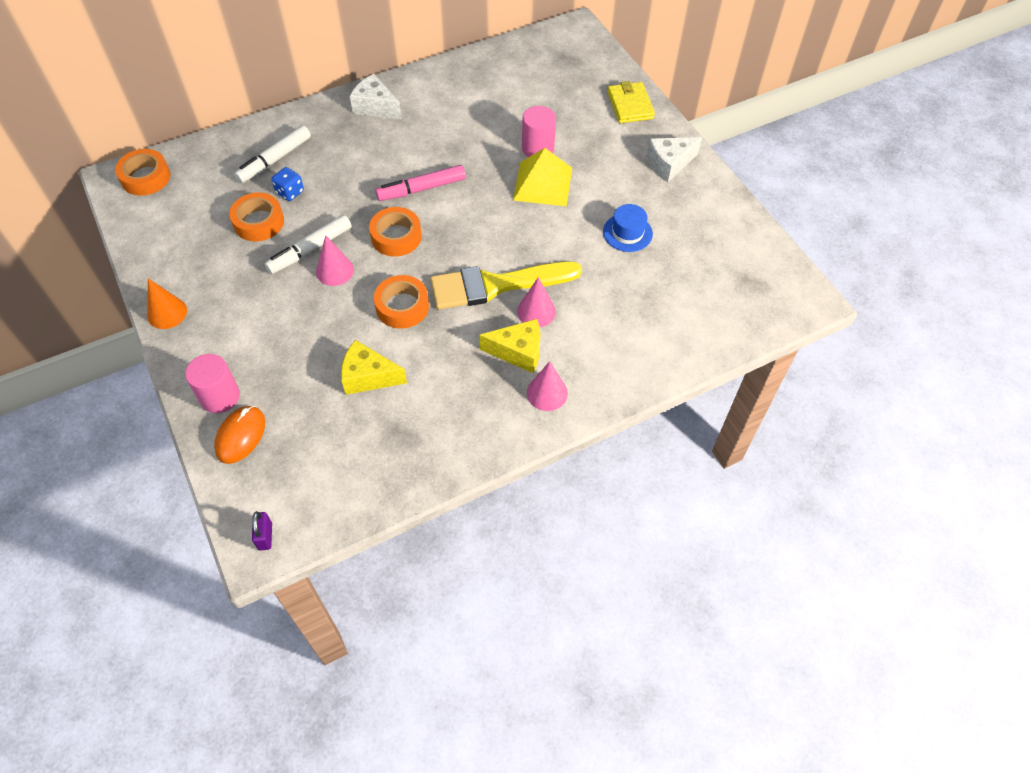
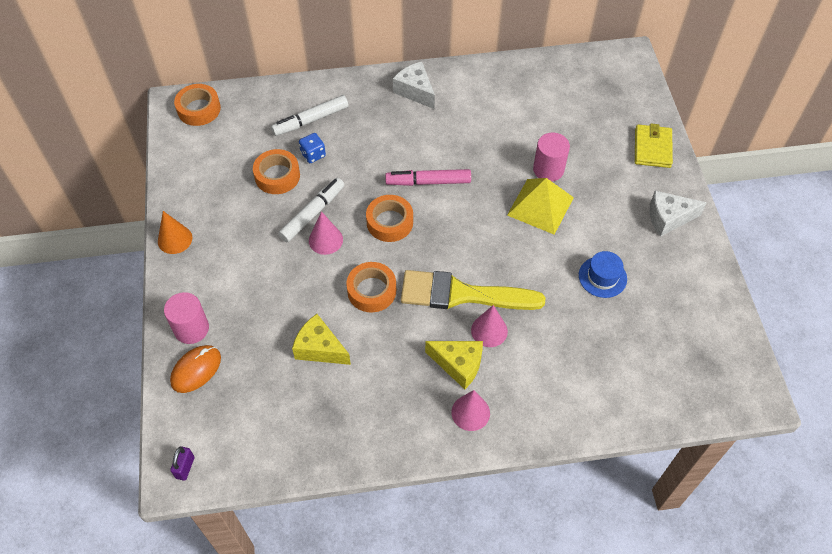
camera: 20 degrees right, 0 degrees up
(311, 249) = (312, 214): white marker -> white marker turned 150 degrees clockwise

